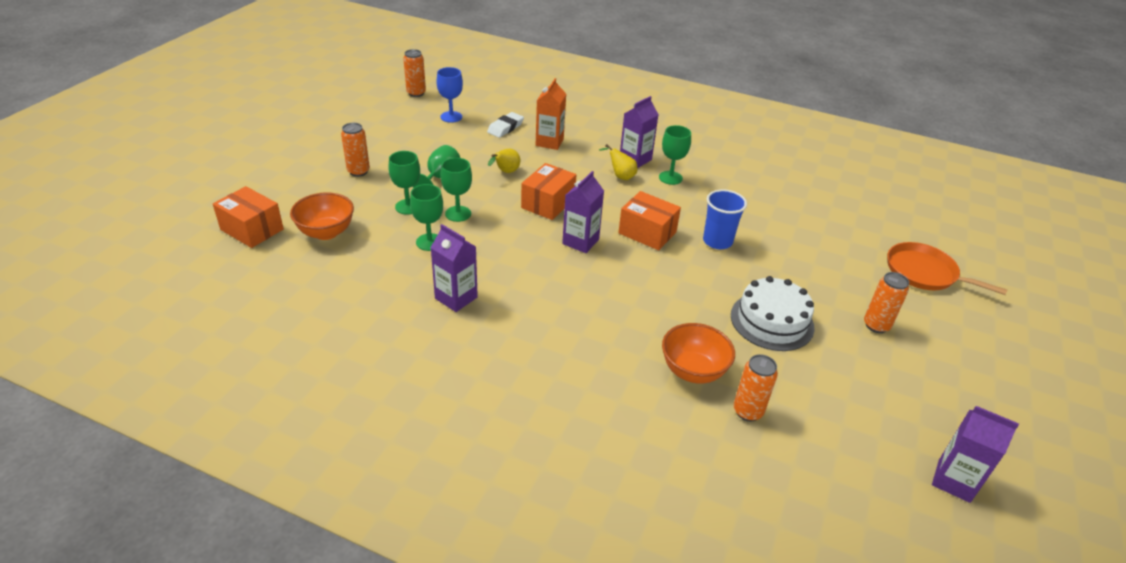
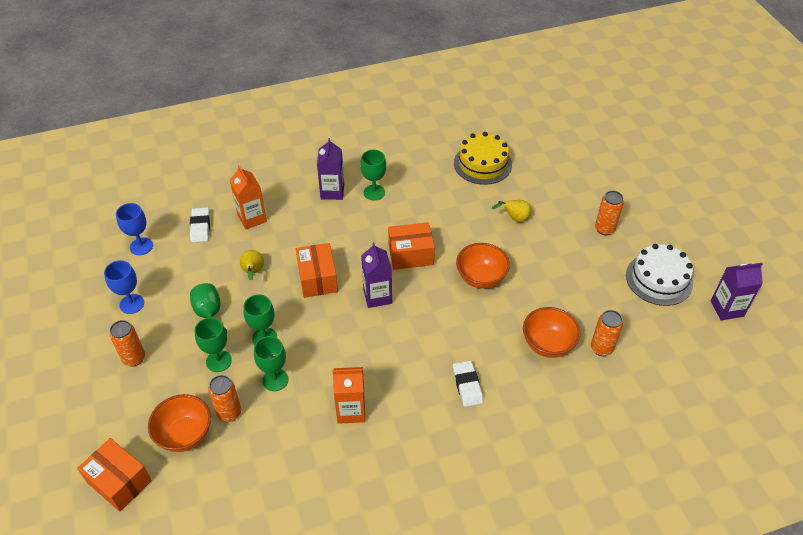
camera: 40 degrees left, 10 degrees up
(252, 229) = (119, 481): orange box -> orange box turned 45 degrees clockwise
(400, 143) = (132, 304): none -> blue goblet
(416, 93) = (77, 241): orange can -> orange can (229, 413)
(456, 298) = (351, 410): purple carton -> orange carton
(574, 348) = (467, 385): none -> white eraser
(620, 176) = (339, 215): yellow pear -> yellow pear (514, 218)
(691, 284) = (481, 278): none -> orange bowl
(717, 241) = (460, 229): blue cup -> none
(772, 321) = (551, 270): white cake -> white cake (659, 279)
(801, 211) = (482, 164): none -> yellow cake
(924, 273) = (592, 167): orange pan -> none

